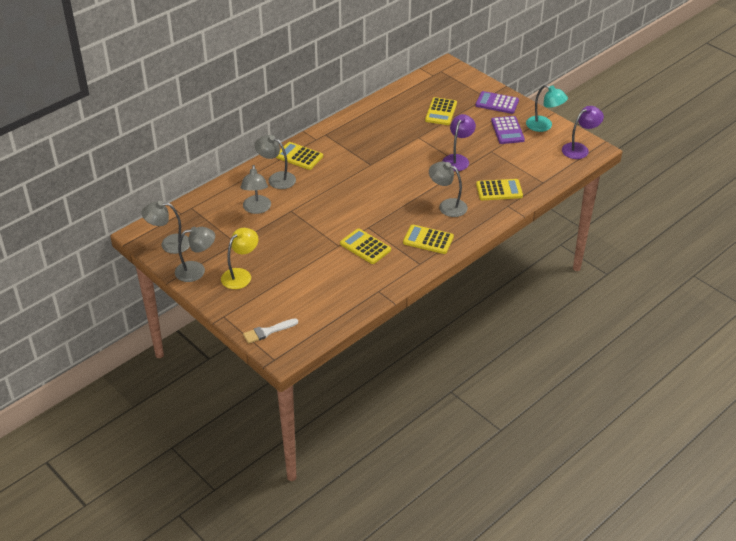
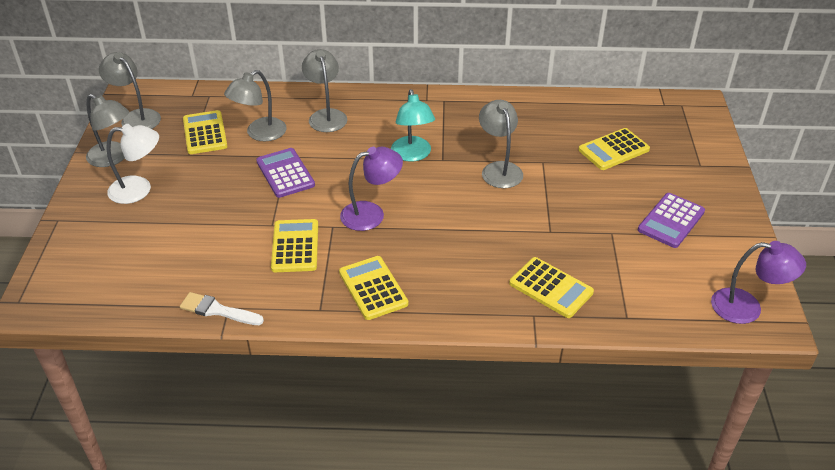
camera: 45 degrees right, 0 degrees up
(241, 275) = (139, 189): yellow lamp -> white lamp
(268, 331) = (63, 267): white brush -> white brush (217, 310)
(299, 156) = (382, 107): yellow calculator -> yellow calculator (205, 133)
(447, 206) = (457, 263): grey lamp -> grey lamp (499, 169)
(457, 159) = (553, 216): purple lamp -> purple lamp (371, 214)
(497, 103) = (704, 180): purple calculator -> purple calculator (285, 173)
(544, 126) = (733, 245): turquoise lamp -> turquoise lamp (412, 155)

